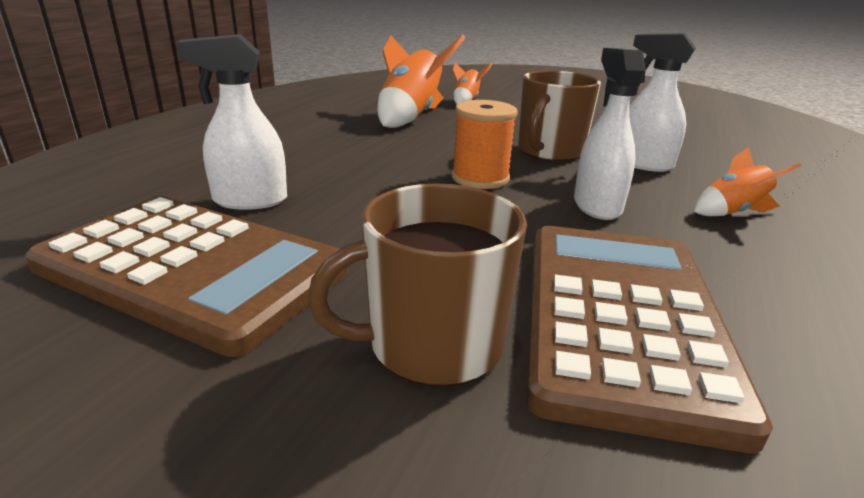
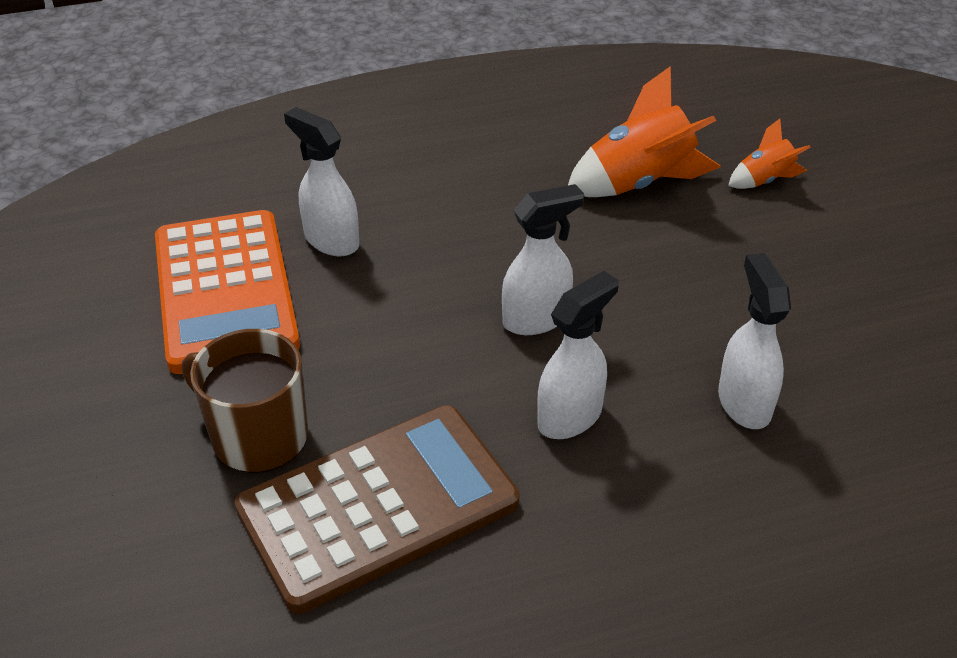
camera: 50 degrees right, 15 degrees up
(193, 268) = (225, 291): brown calculator -> orange calculator
(480, 178) = (537, 319): orange spool -> white spray bottle
(549, 151) = (680, 323): brown mug -> none
(732, 212) = (682, 511): orange rocket -> none

